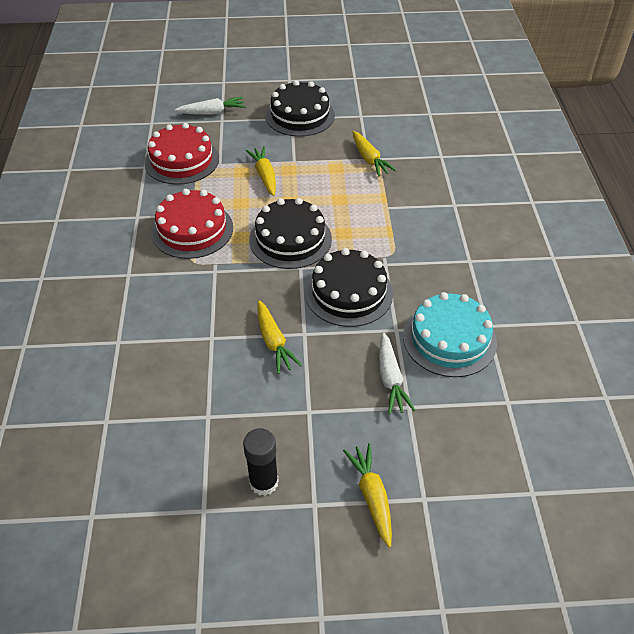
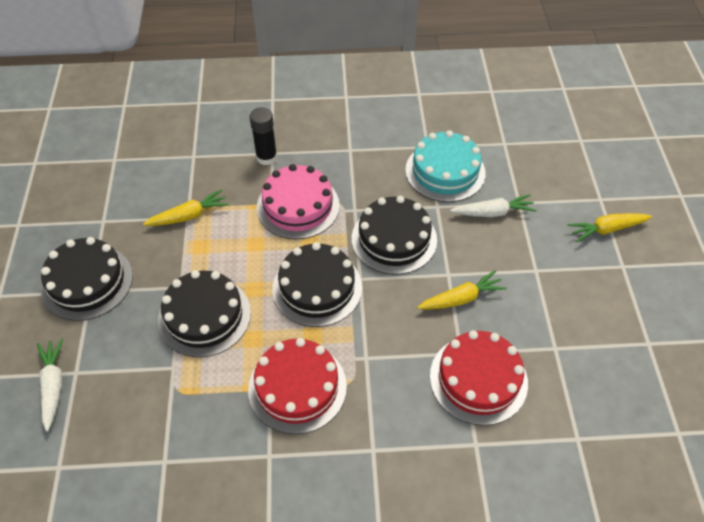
camera: 90 degrees left, 5 degrees up
(182, 160) = (158, 414): red cake -> red cake (478, 379)
(264, 482) = (612, 301): black glue stick -> black glue stick (266, 157)
(265, 175) = (204, 316): yellow carrot -> black cake
(386, 224) = (298, 206): none -> pink cake

